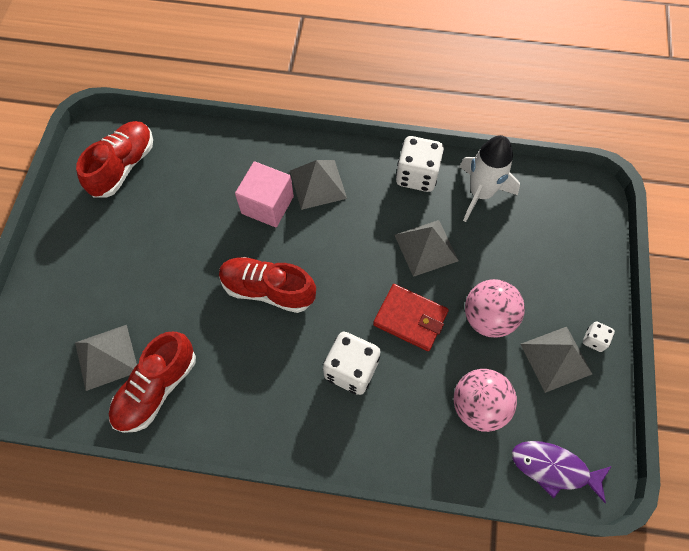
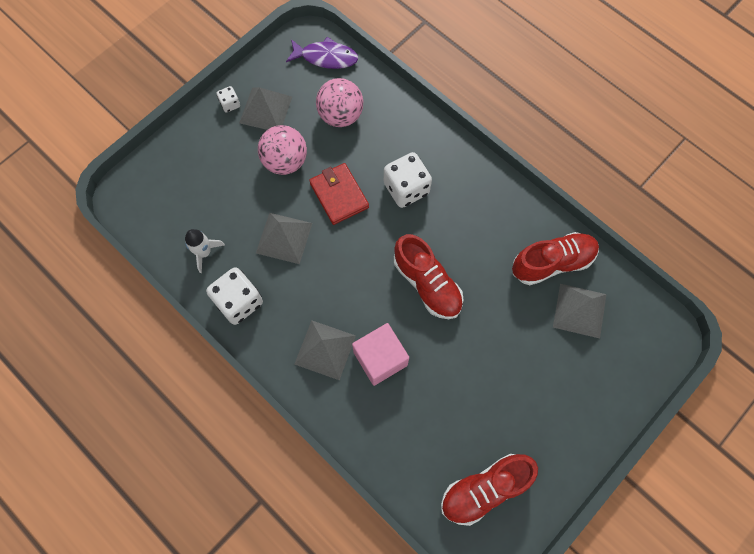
camera: 145 degrees left, 5 degrees up
(480, 193) = (204, 252): white rocket -> white rocket, size x0.61
(554, 468) = (326, 57): purple fish -> purple fish turned 45 degrees counterclockwise

